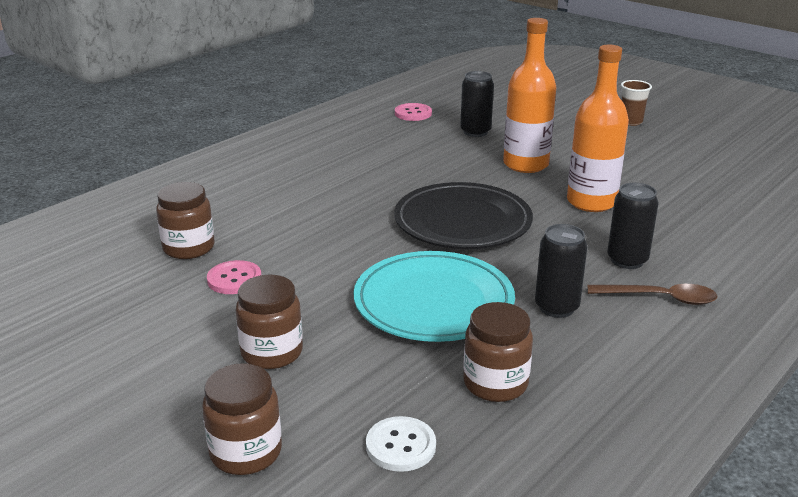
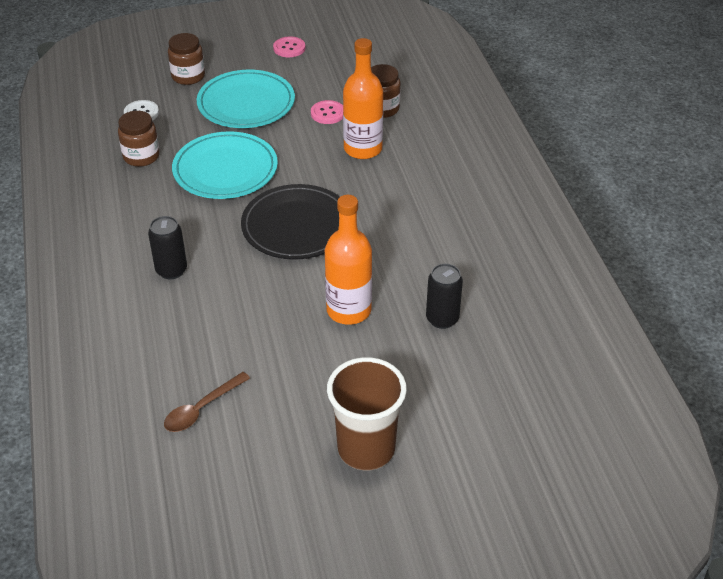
camera: 125 degrees right, 15 degrees up
(272, 352) = (246, 103): brown jar -> turquoise plate
(413, 113) = (522, 302): pink button -> pink button (289, 48)
(556, 307) = (167, 210): black can -> none
(591, 202) = (254, 306): orange bottle -> orange bottle (363, 149)
(631, 122) = (366, 449): brown cup -> brown cup, size x2.04
(660, 298) = (124, 256): brown spoon -> brown spoon (202, 409)

